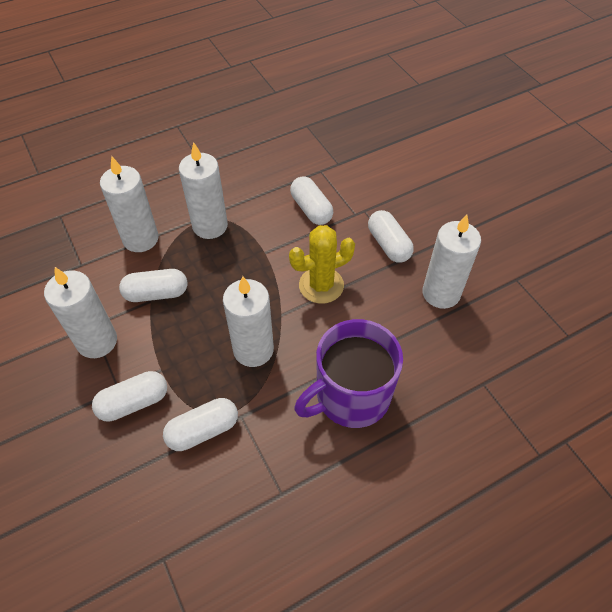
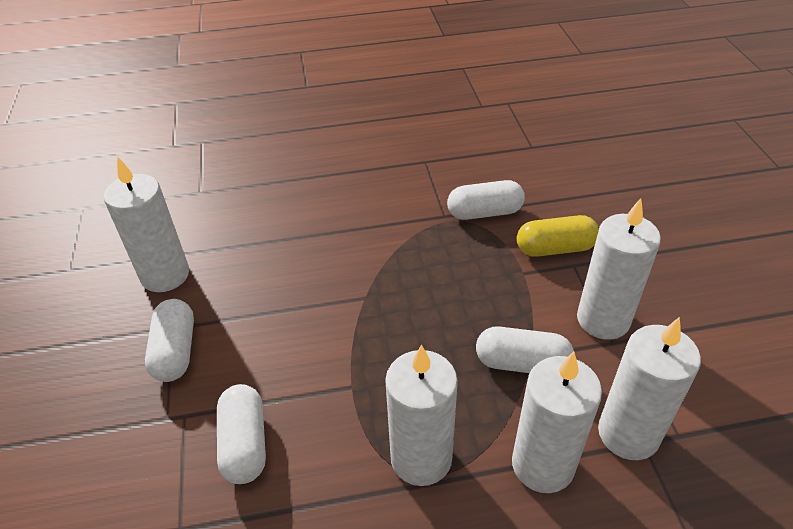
camera: 160 degrees left, 10 degrees down
(134, 402) = (555, 248): white capsule -> yellow capsule
(253, 350) = (412, 268): white candle -> white candle (628, 434)
(321, 285) = (298, 319): yellow cactus -> none
(351, 396) = (330, 208): purple mug -> none

